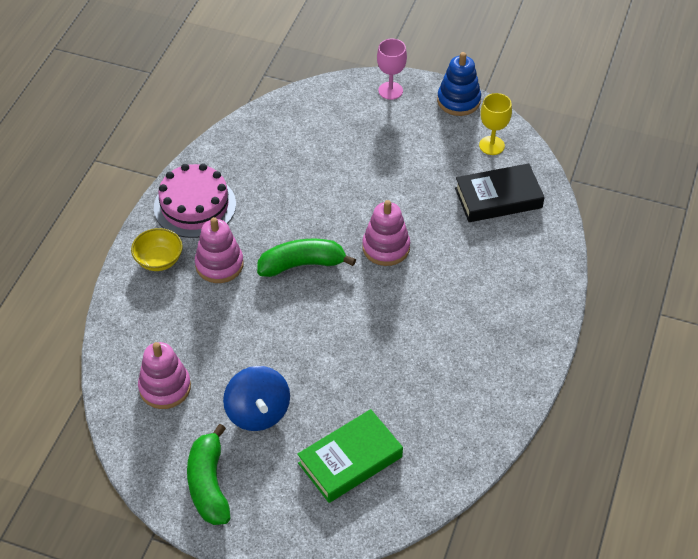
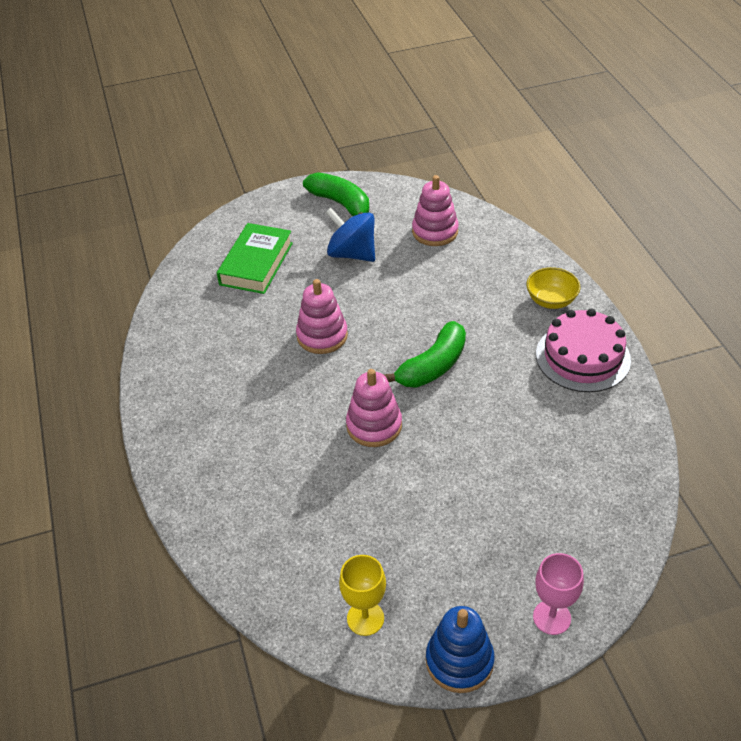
camera: 145 degrees right, 5 degrees down
(219, 264) = (500, 325): pink stacking toy -> pink stacking toy (322, 336)
(498, 198) = (305, 551): black book -> none

